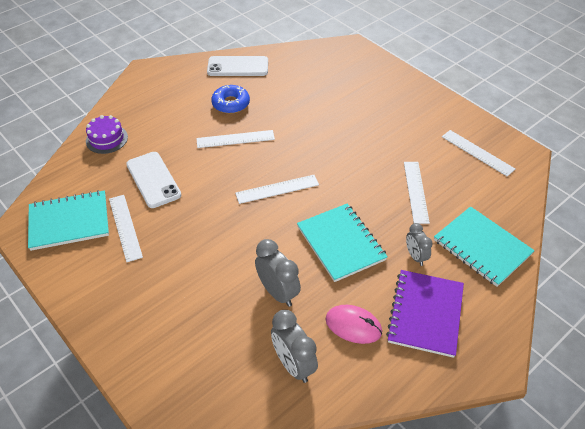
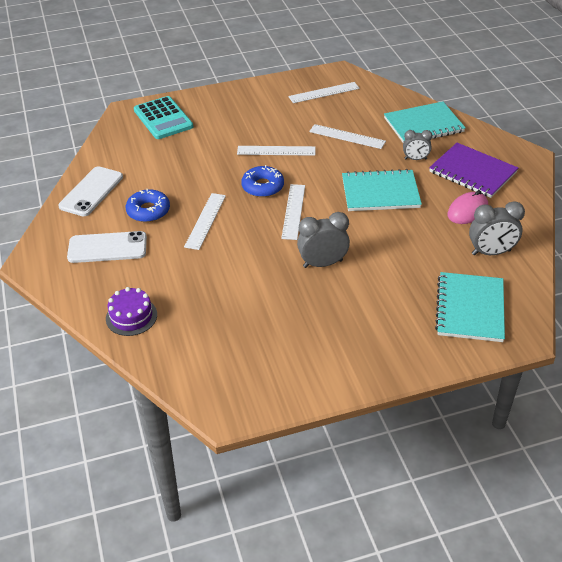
camera: 65 degrees left, 5 degrees down
(69, 222) = (245, 368): turquoise notebook -> turquoise notebook (470, 309)
(125, 227) = (280, 325): white ruler -> white ruler (276, 150)
(153, 180) = (224, 291): white phone -> white phone (107, 248)
(278, 292) = (415, 242): grey clock -> grey clock (323, 263)
(300, 158) = (263, 187): none -> blue donut
(356, 68) = (163, 118): none -> turquoise calculator

